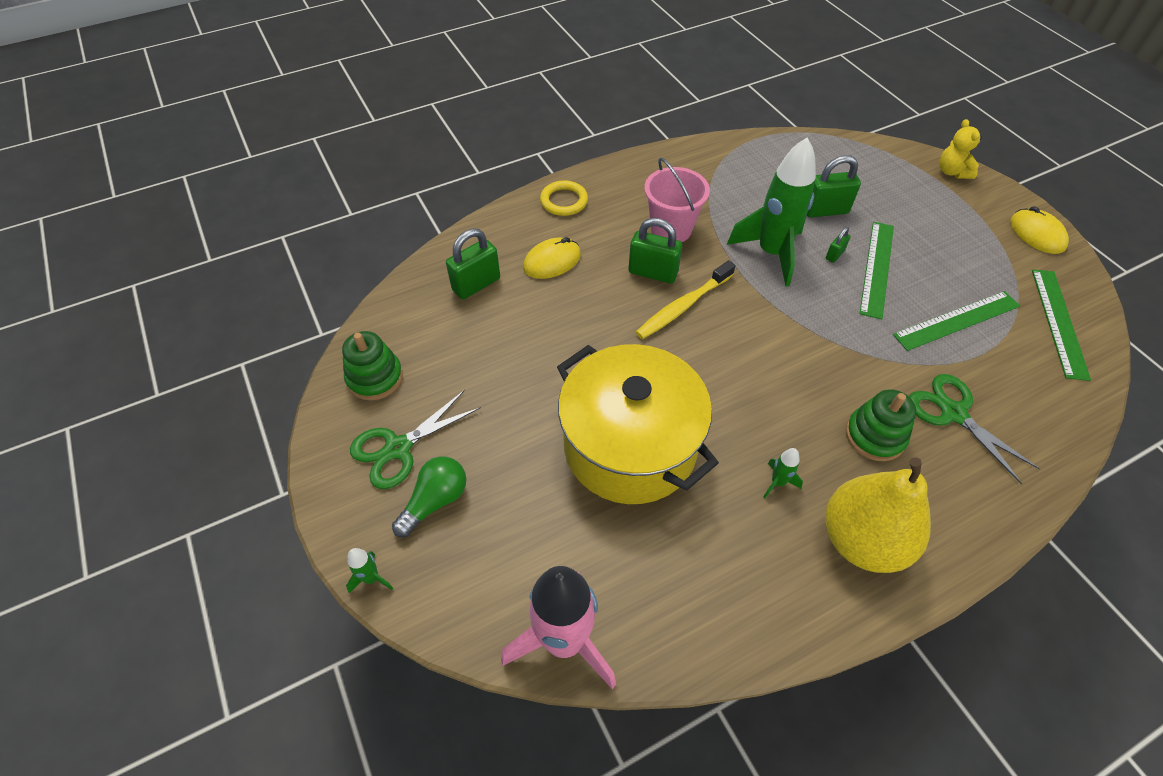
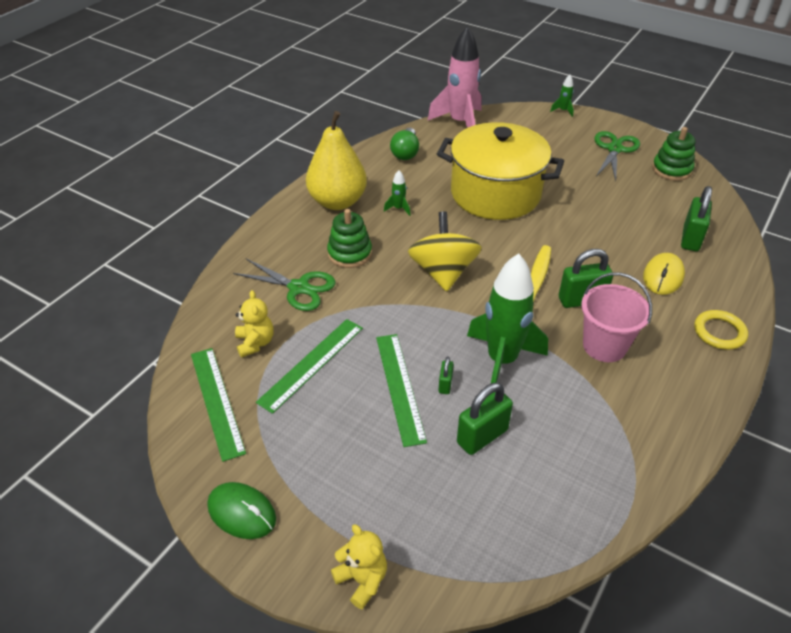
camera: 150 degrees right, 10 degrees down
(435, 501) = (569, 139): green light bulb -> green light bulb (405, 152)
(772, 361) = (443, 272): none -> yellow spinning top
(1015, 365) = (255, 343): none -> yellow teddy bear
(1037, 234) = (242, 512): yellow mouse -> green mouse

